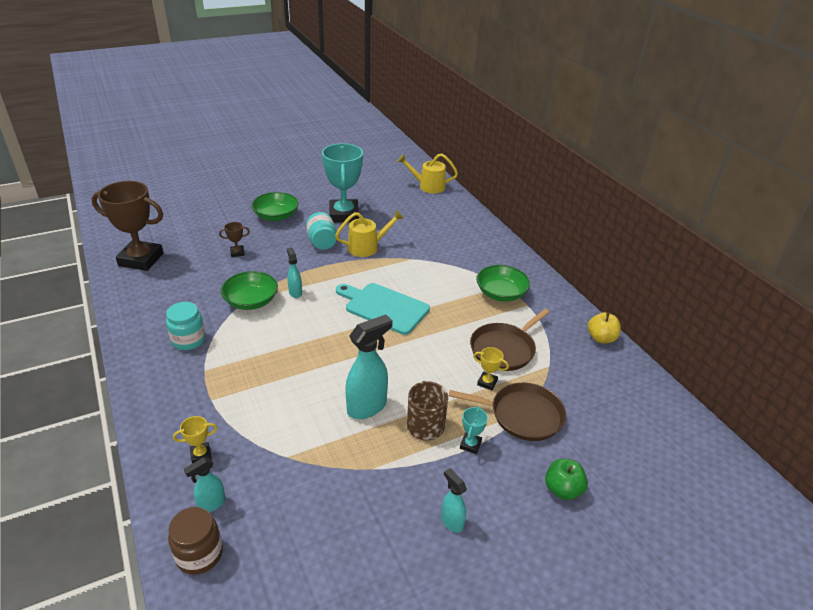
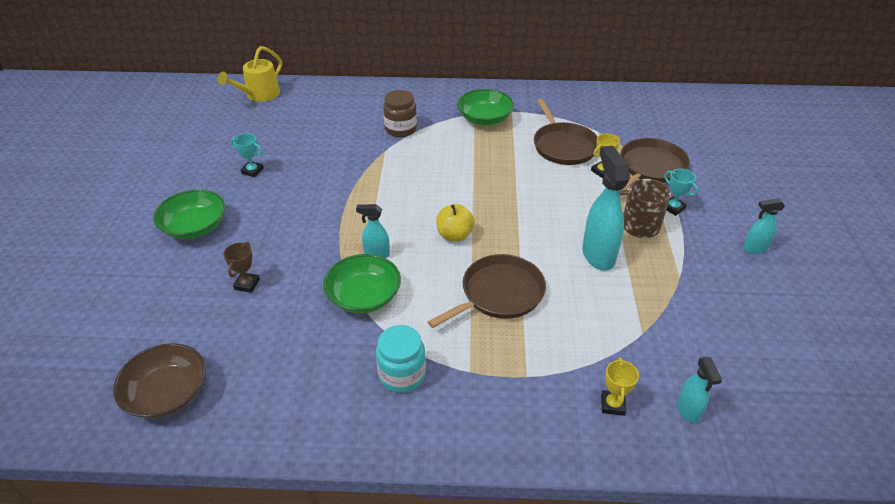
camera: 60 degrees left, 5 degrees up
(141, 259) = (167, 393): brown trophy -> brown bowl
(199, 554) = (752, 435): brown jar -> brown jar (400, 129)
(288, 362) = (499, 294): none -> brown pan
(322, 242) = (294, 205): turquoise jar -> none
(344, 215) = (252, 171): turquoise trophy -> turquoise trophy, size x0.41
(367, 247) = (336, 174): yellow watering can -> none
(384, 307) = (453, 196): turquoise cutting board -> none
(562, 489) = (738, 179): green apple -> none
(601, 338) = (580, 93): yellow apple -> yellow apple (454, 235)

